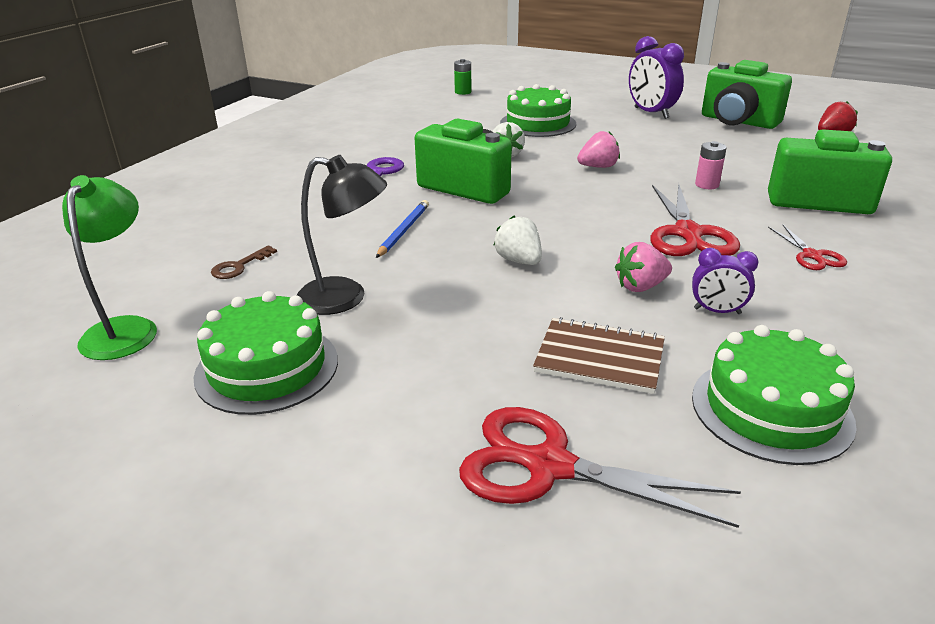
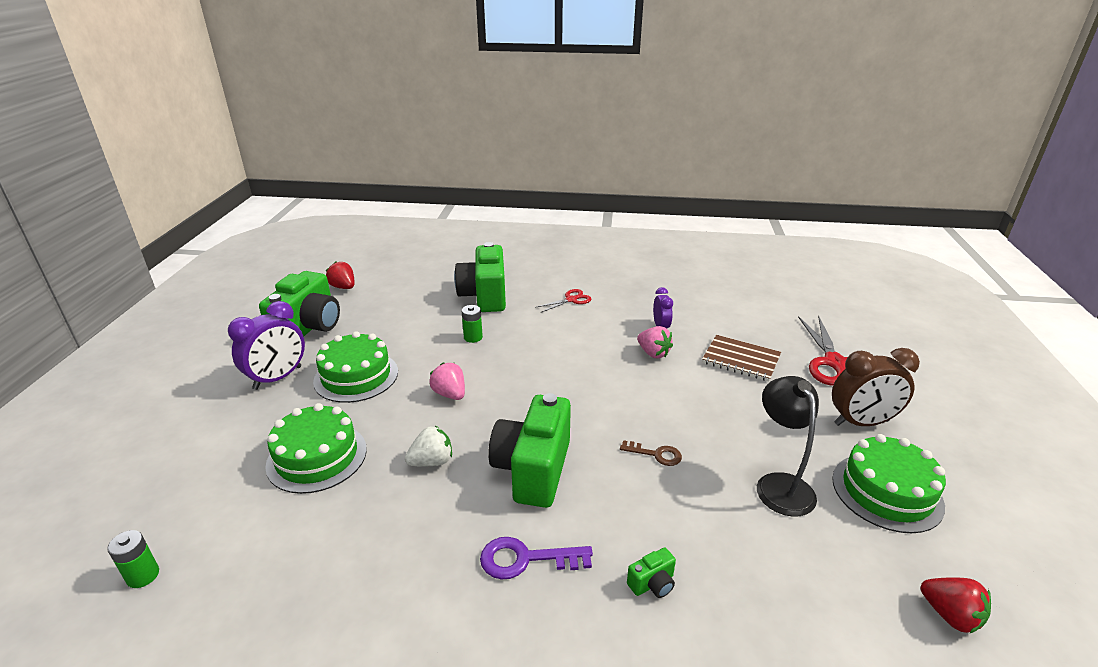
camera: 110 degrees left, 0 degrees up
(125, 329) = (950, 615): green lamp -> red strawberry
(239, 266) = (800, 586): brown key -> brown key (656, 454)
(311, 210) = (652, 584): none -> green camera
(386, 412) = (861, 423): none -> brown clock
(403, 231) = (651, 487): blue pencil -> none
(519, 261) = (657, 408): white strawberry -> none
(599, 358) = (741, 359): brown notebook -> brown notebook turned 60 degrees counterclockwise
(688, 233) = (566, 341): red scissors -> none
(707, 185) = (473, 337): pink battery -> green battery
(771, 409) = (734, 312): green cake -> green cake (356, 376)

